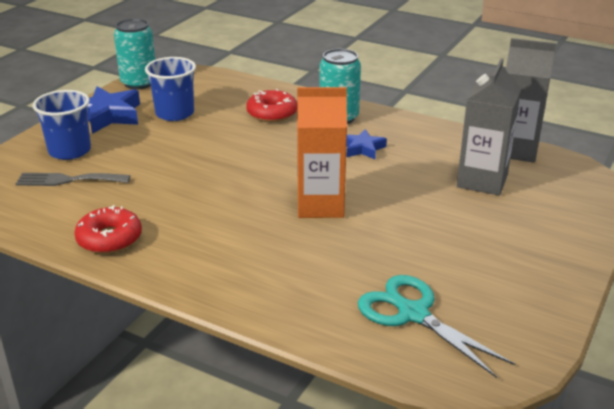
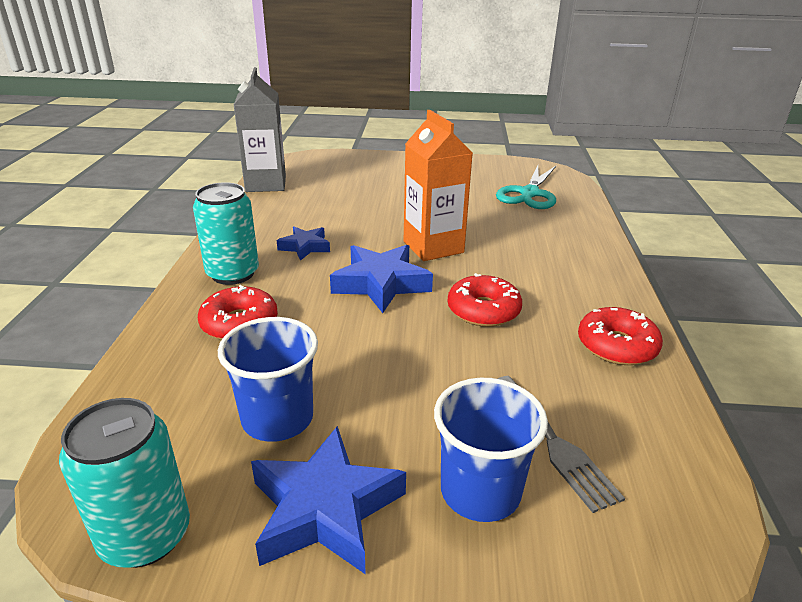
camera: 115 degrees left, 0 degrees up
(205, 199) = (483, 310): none -> red donut
(278, 167) = (381, 284): none -> blue star
(482, 181) = (331, 191): grey carton -> none

